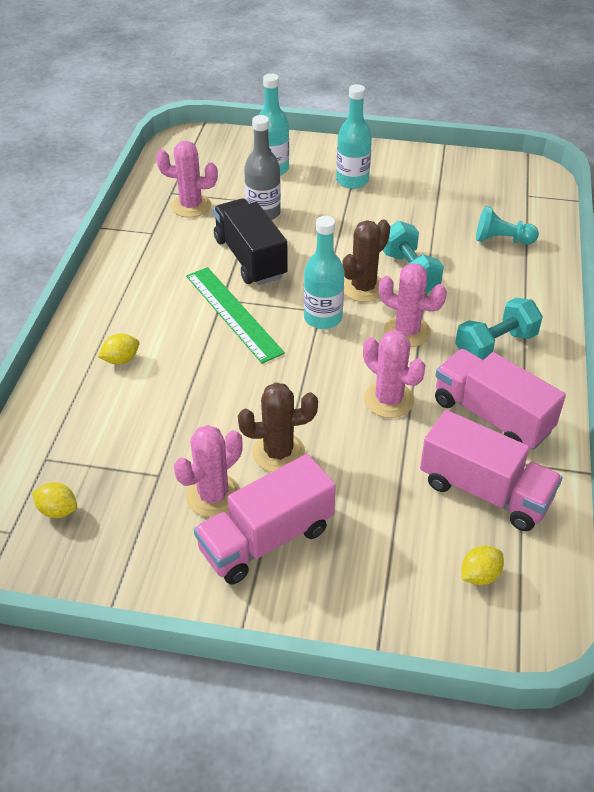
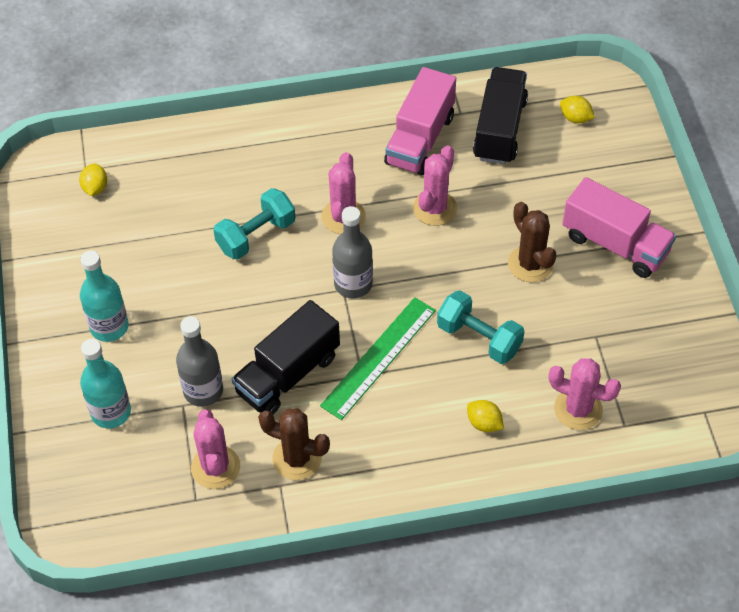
camera: 110 degrees left, 10 degrees up
(58, 510) = (667, 389): yellow lemon -> yellow lemon (95, 188)
(213, 495) = (595, 291): pink cactus -> pink cactus (578, 409)
(323, 318) = (353, 284): turquoise bottle -> grey bottle
(363, 288) = (295, 265): brown cactus -> brown cactus (297, 458)
(485, 491) = (499, 129): pink truck -> black truck
(495, 345) = (333, 152): turquoise dumbbell -> turquoise dumbbell (479, 338)
(502, 240) = (174, 176): turquoise pawn -> none

